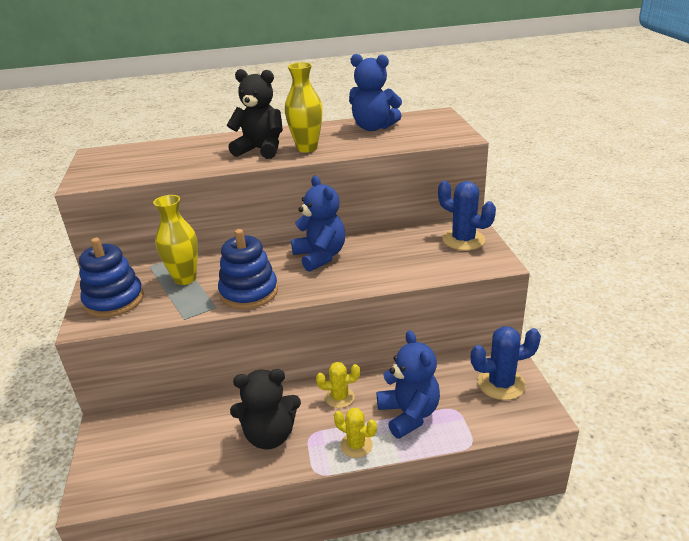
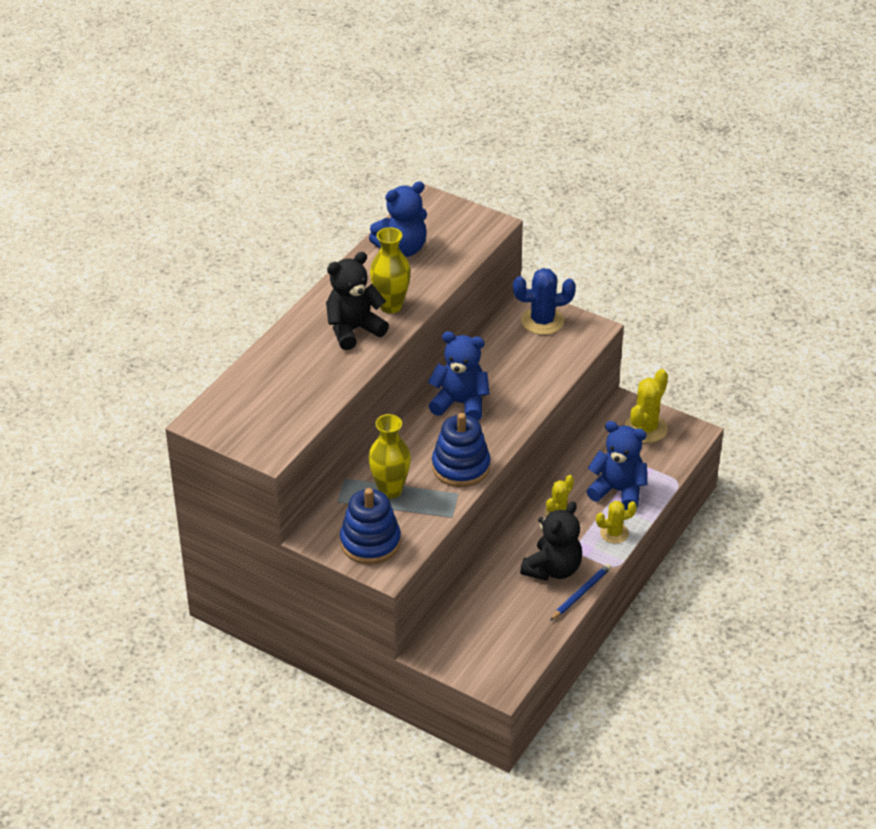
camera: 50 degrees left, 10 degrees up
(257, 472) = (580, 593): none -> blue pencil
(501, 384) = (646, 428): blue cactus -> yellow cactus

